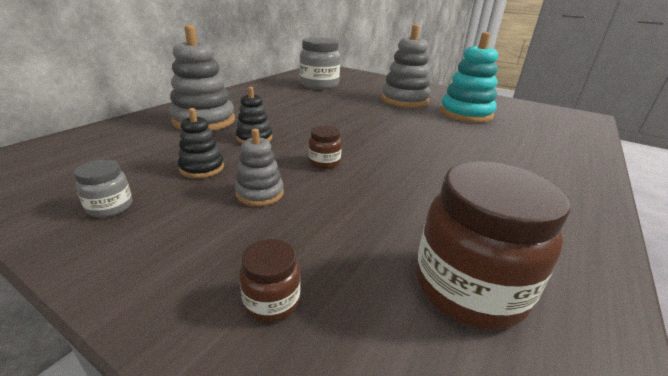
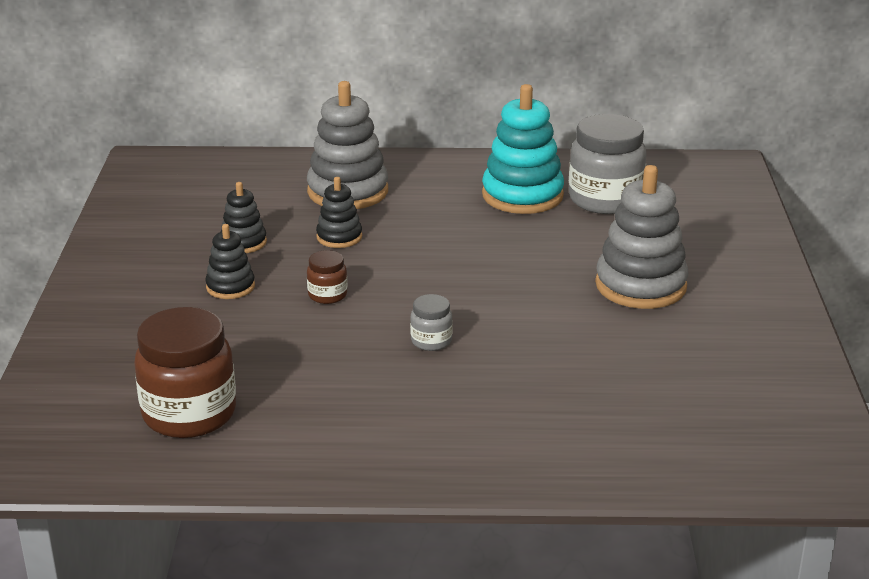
camera: 60 degrees right, 0 degrees up
(110, 207) = (148, 239): grey jar -> grey jar (431, 341)
(260, 193) = (230, 287): grey stacking toy -> black stacking toy
(272, 301) = (110, 342): brown jar -> none
(465, 114) = (651, 350): turquoise stacking toy -> turquoise stacking toy (522, 195)

